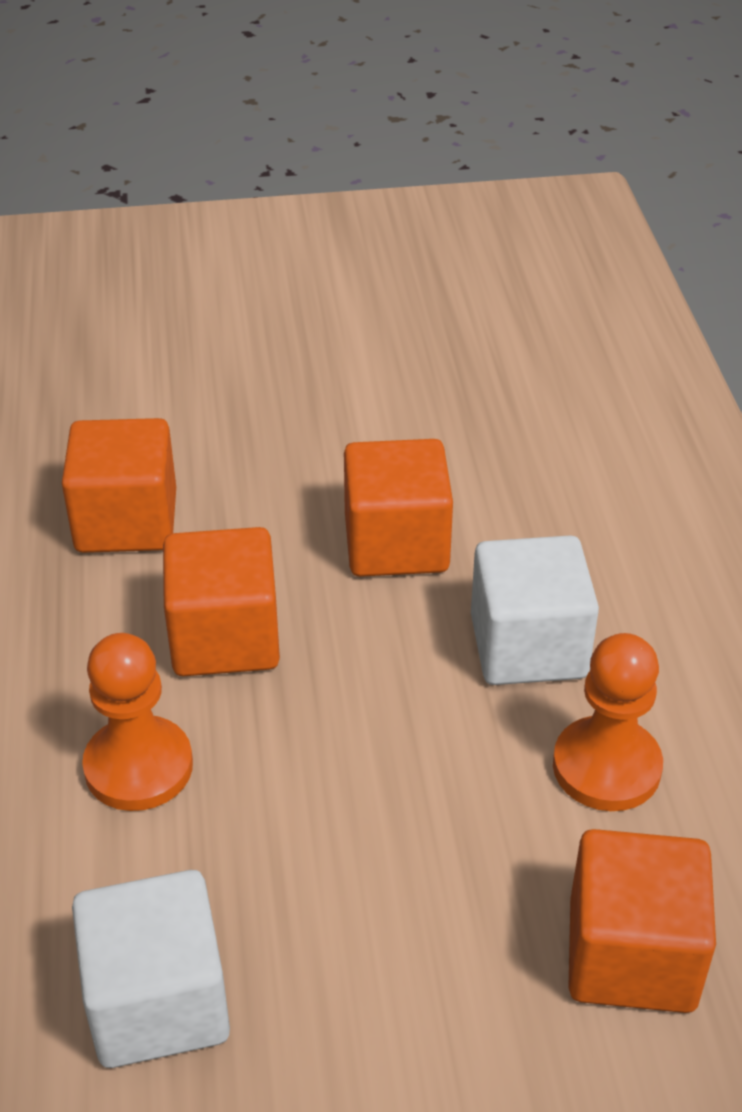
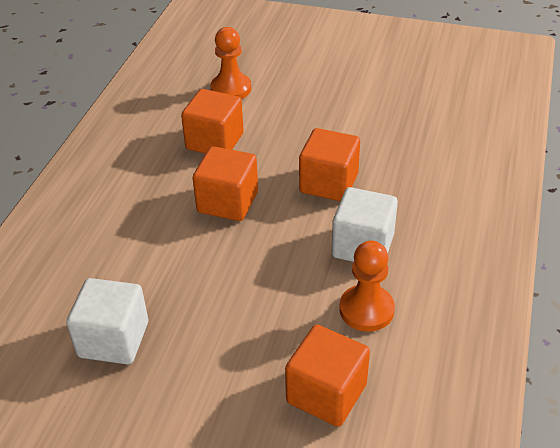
camera: 25 degrees right, 0 degrees up
(138, 767) = (160, 244): orange pawn -> orange pawn (231, 89)

